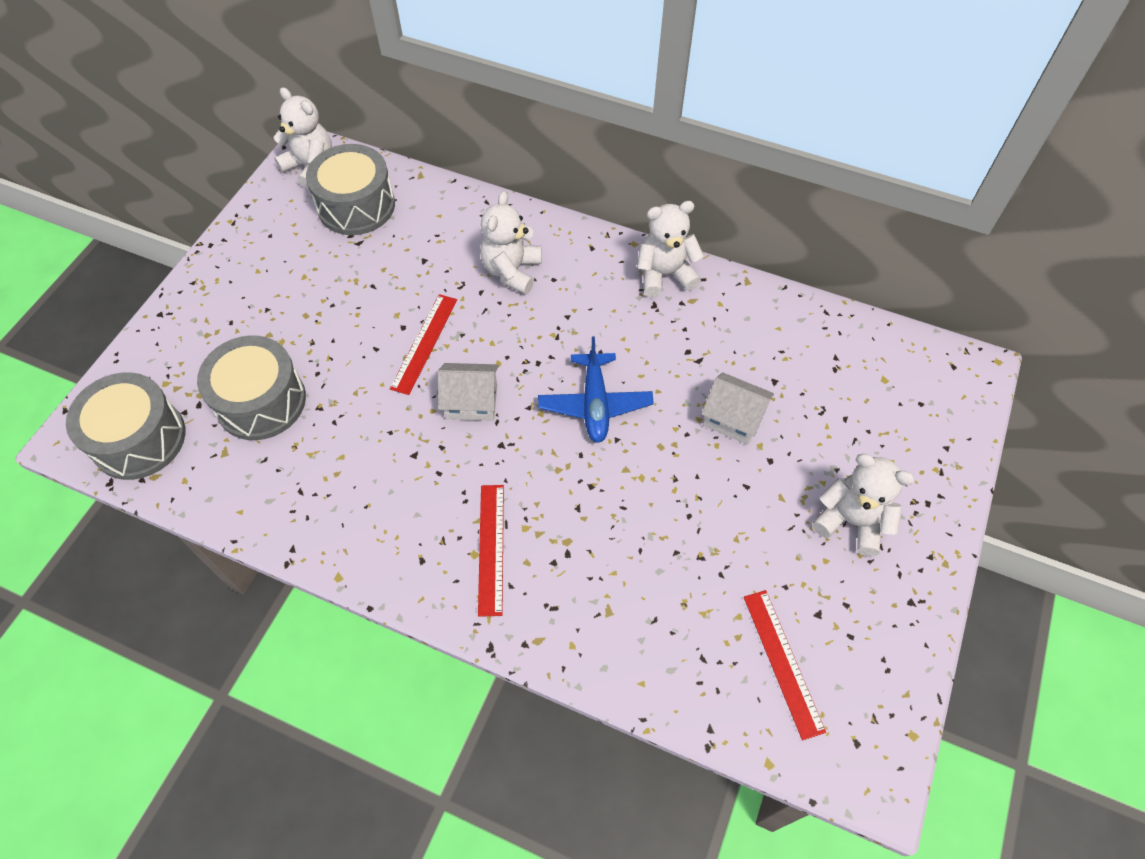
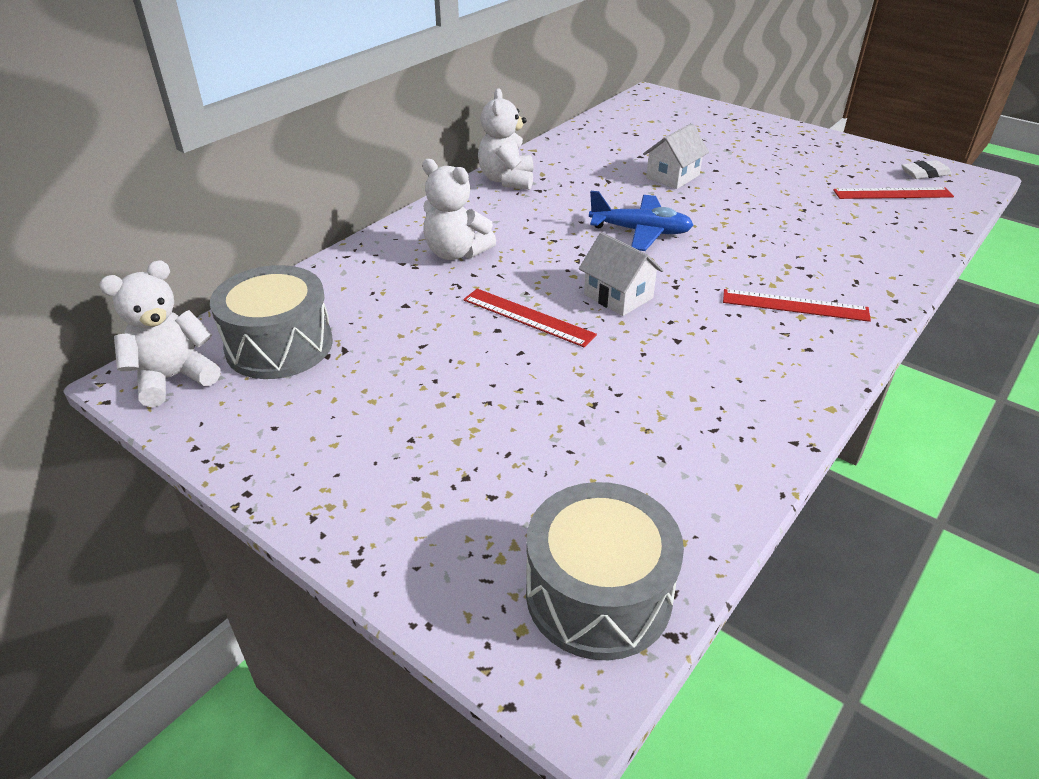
camera: 75 degrees left, 20 degrees down
(261, 401) = (568, 454): grey drum -> none
(471, 402) = (618, 296): white house -> white house turned 60 degrees counterclockwise
(851, 521) = (773, 152): white teddy bear -> none
(864, 710) = (924, 173): none -> white eraser

